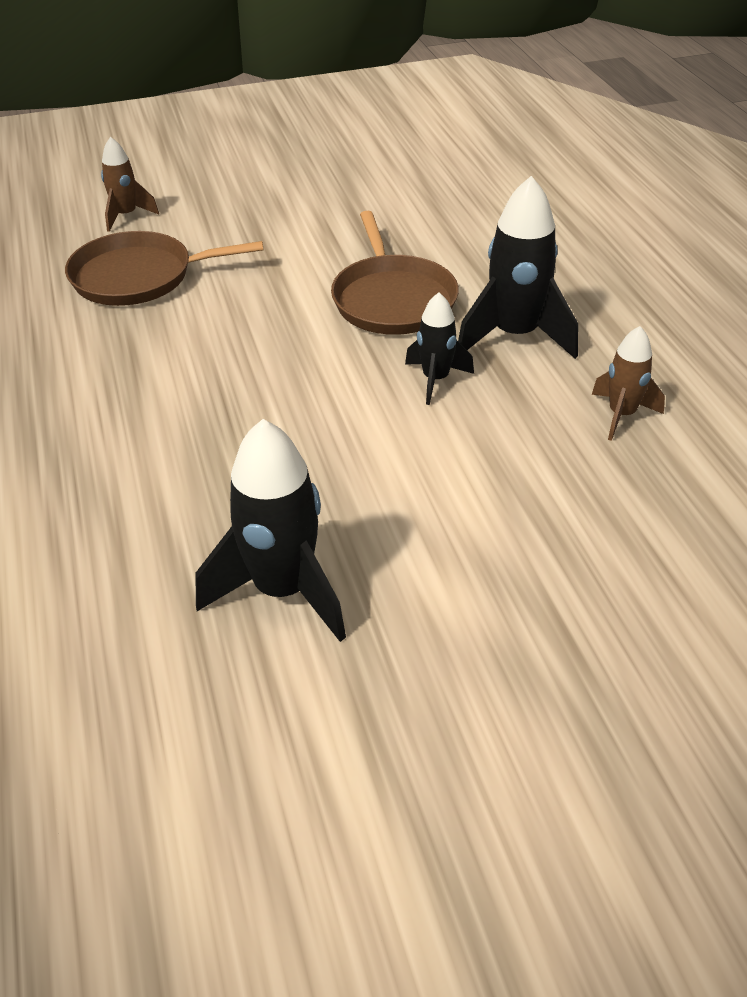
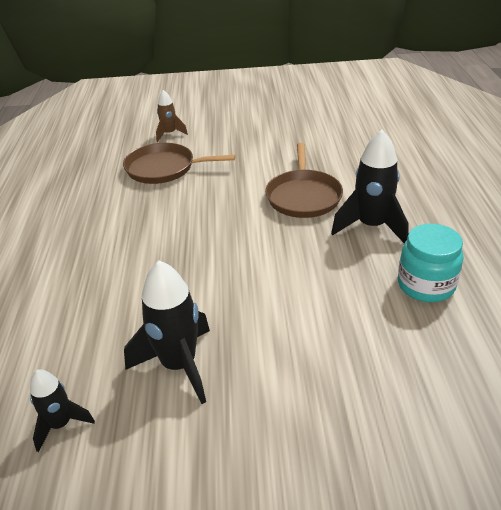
camera: 15 degrees right, 5 degrees down
(436, 380) = (313, 248): black rocket -> black rocket (61, 424)
(621, 415) = (426, 285): brown rocket -> turquoise jar

